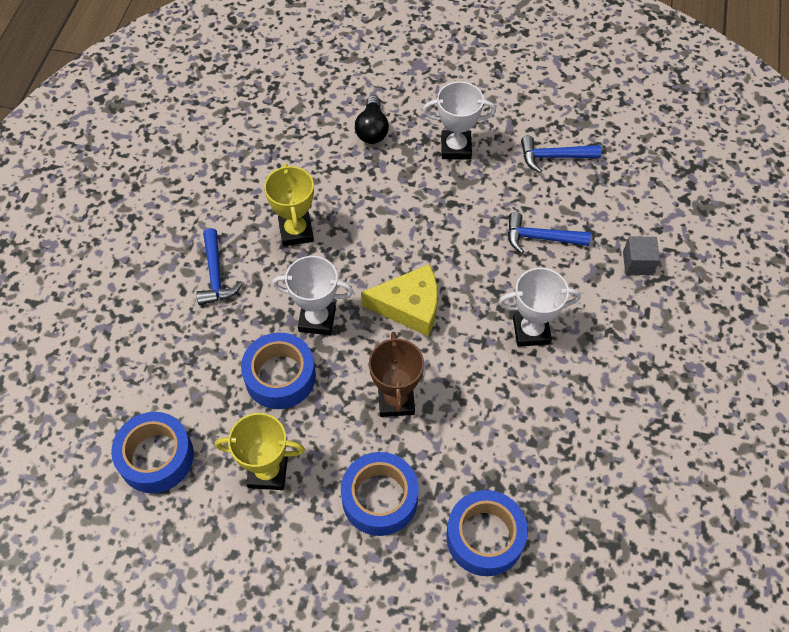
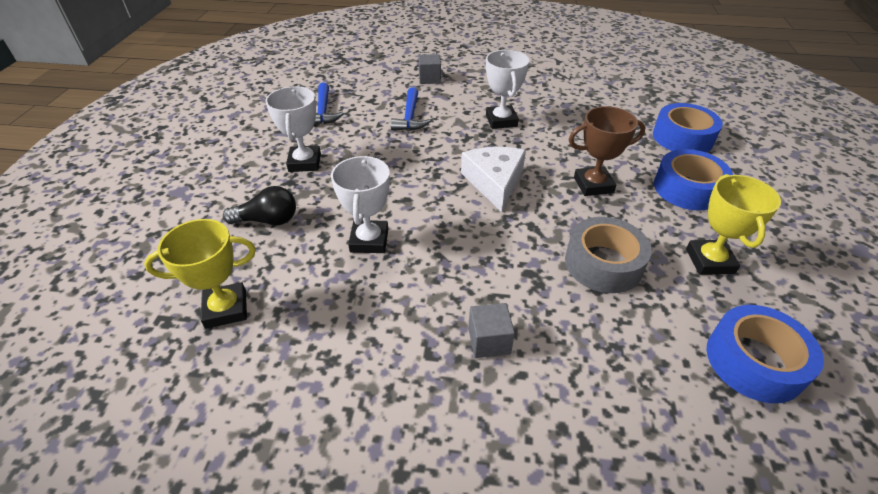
camera: 95 degrees left, 15 degrees down
(215, 275) = (489, 341): blue hammer -> grey cube
(280, 376) = (603, 263): blue tape -> grey tape
(296, 231) = (414, 270): yellow trophy -> yellow trophy (226, 309)
(317, 319) = (526, 242): white trophy -> white trophy (369, 240)
(409, 306) = (494, 182): yellow cheese -> white cheese

